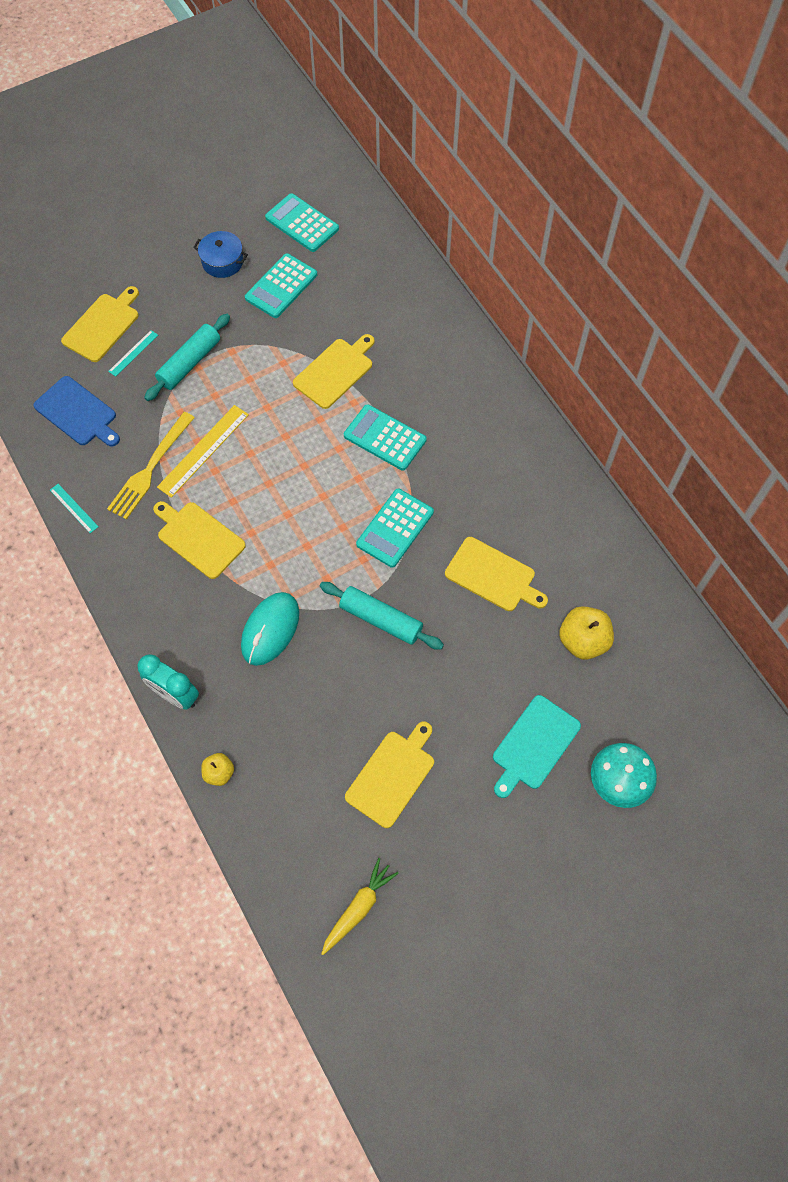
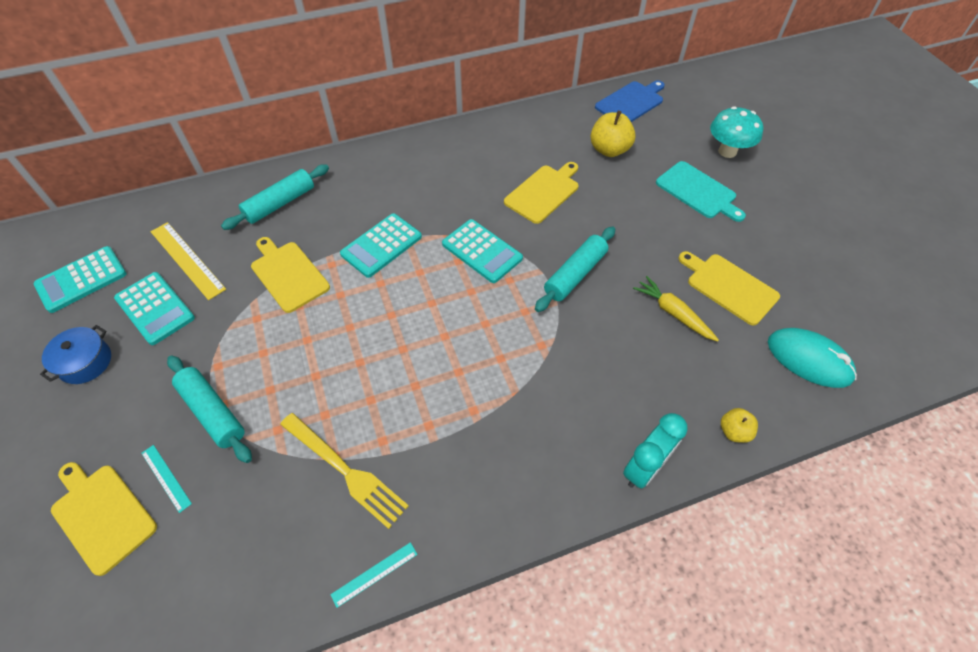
camera: 80 degrees left, 10 degrees down
(77, 413) = (228, 559): blue cutting board -> blue cutting board (631, 102)
(199, 538) = (453, 425): yellow cutting board -> none
(203, 450) = (340, 409): yellow ruler -> yellow ruler (187, 260)
(270, 630) = (575, 366): turquoise mouse -> turquoise mouse (809, 360)
(358, 908) = (855, 328): yellow carrot -> yellow carrot (673, 313)
(421, 337) = (280, 203): none -> turquoise rolling pin

